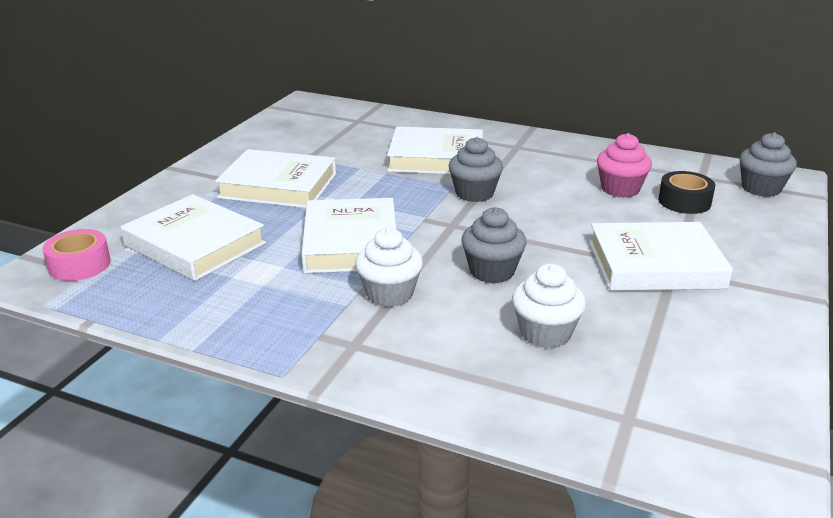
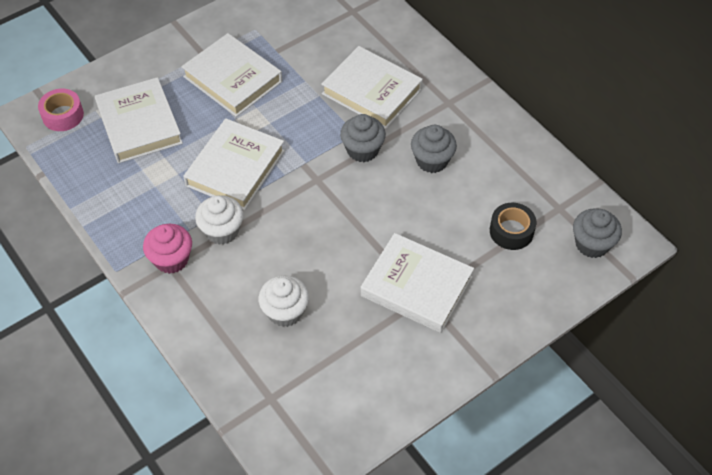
camera: 30 degrees right, 25 degrees up
(492, 271) = (302, 240): grey cupcake -> grey cupcake (432, 160)
(620, 189) = (477, 194): pink cupcake -> pink cupcake (171, 259)

